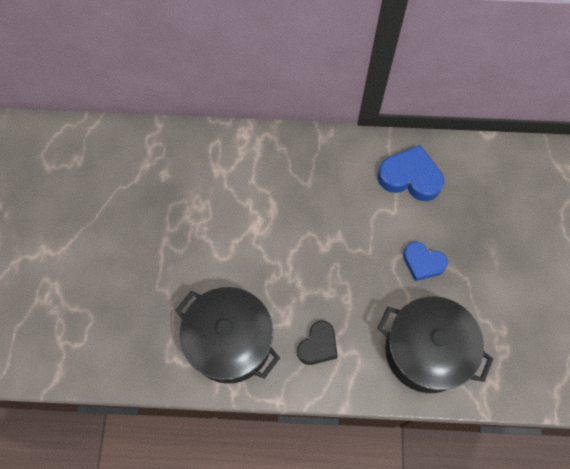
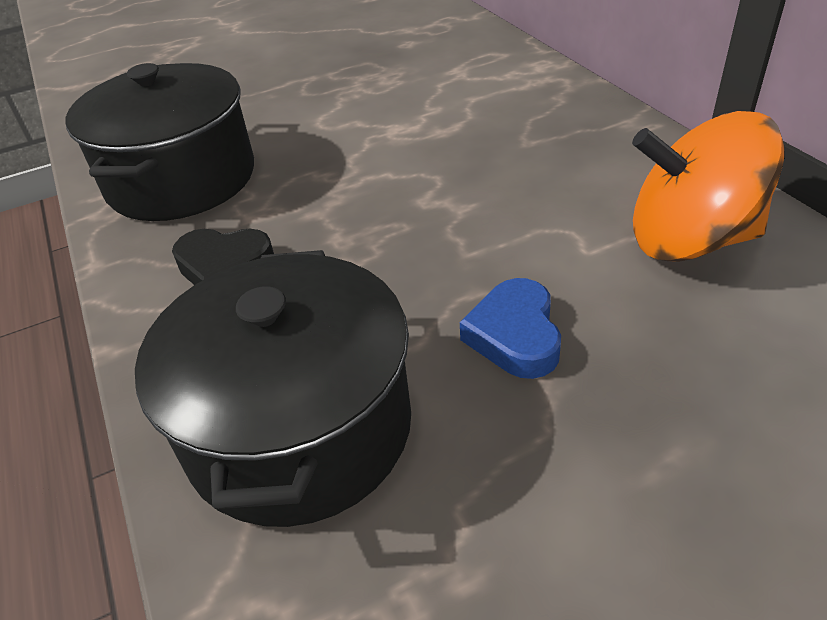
camera: 65 degrees right, 25 degrees down
(410, 177) = (689, 240): blue heart -> orange spinning top

